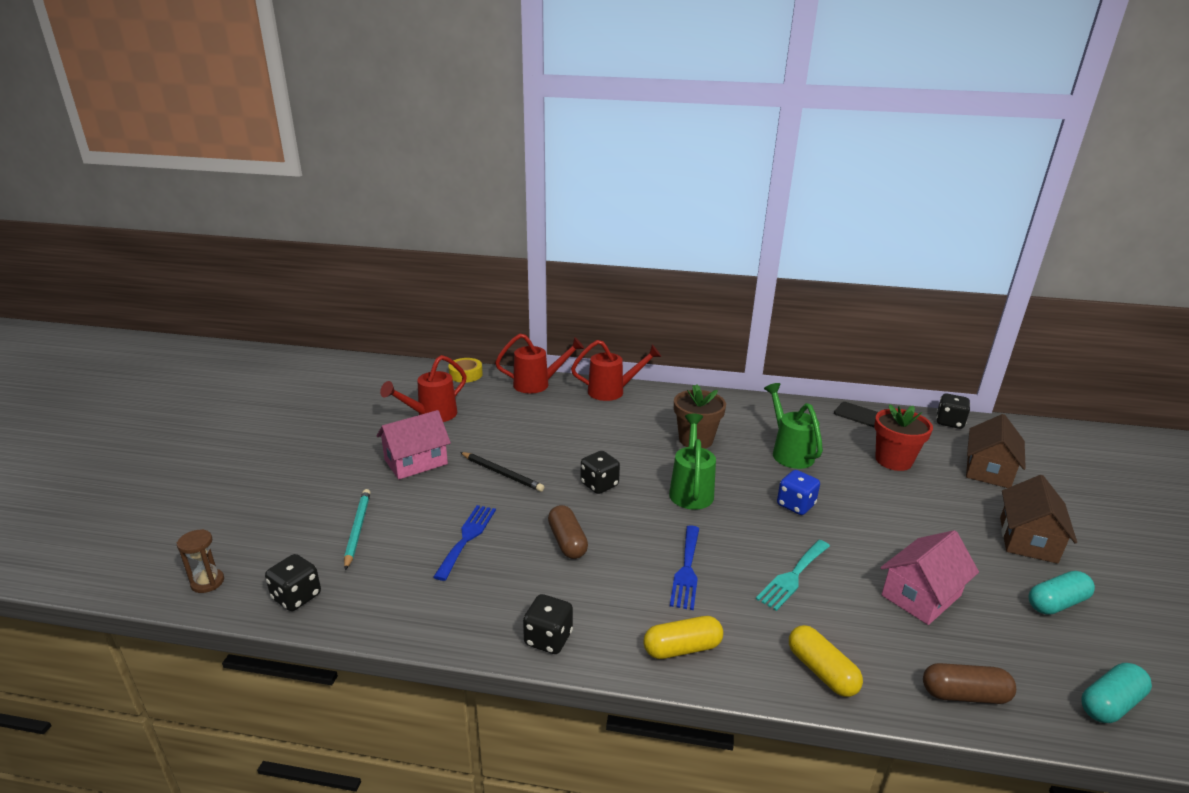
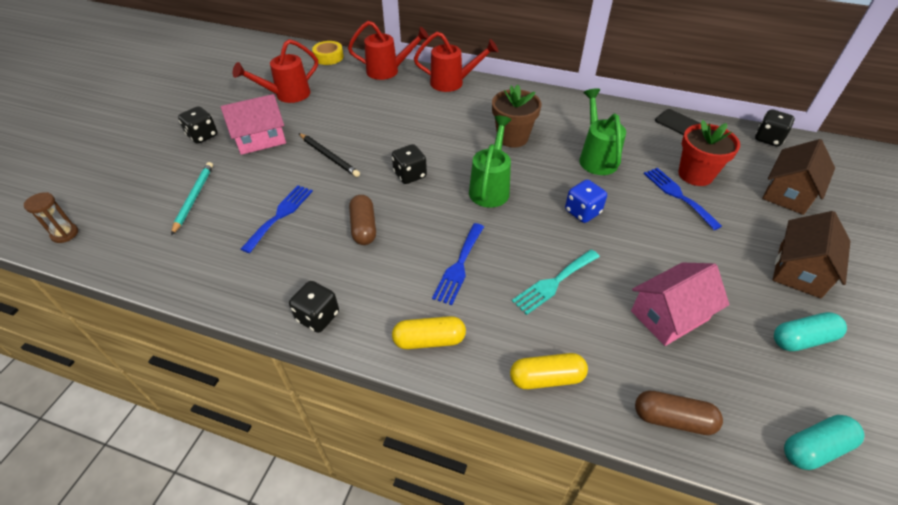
camera: 10 degrees right, 20 degrees up
(296, 597) = (128, 254): black dice -> black dice (202, 136)
(821, 671) = (546, 378): yellow capsule -> yellow capsule turned 75 degrees counterclockwise
(884, 481) = (678, 195): none -> blue fork

